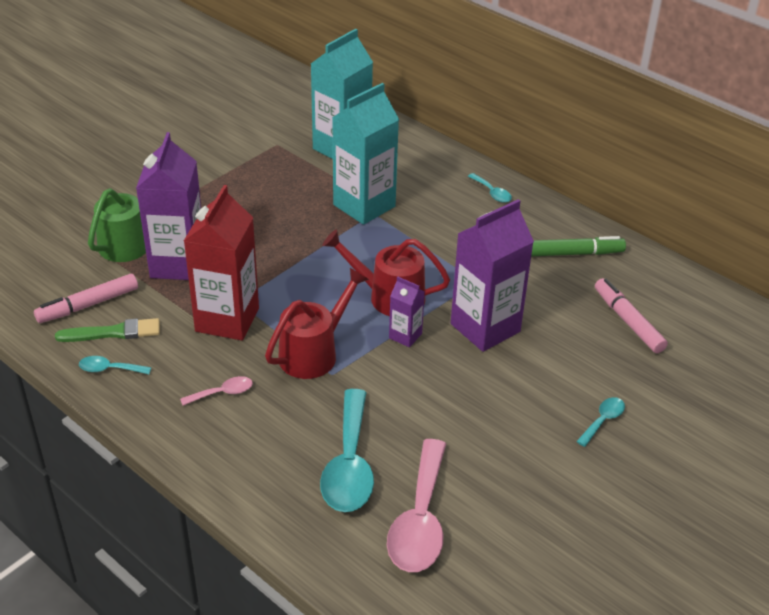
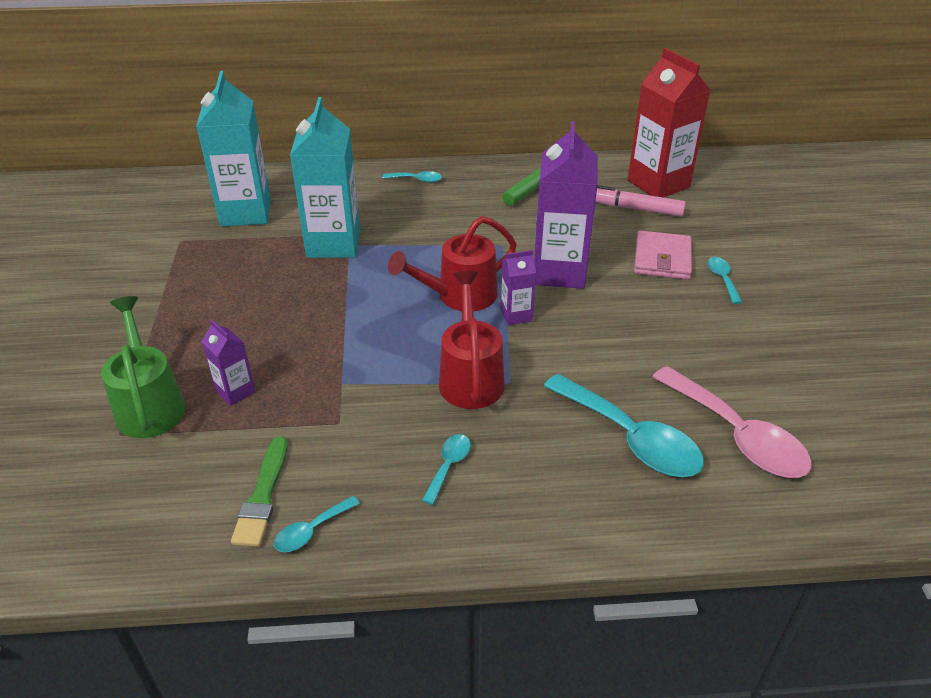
camera: 45 degrees left, 0 degrees up
(88, 305) = (195, 491): pink marker -> none
(113, 332) = (263, 496): green brush -> green brush turned 150 degrees clockwise
(178, 264) = (235, 391): purple carton -> purple carton, size x0.48
(222, 393) = (448, 466): pink spoon -> turquoise spoon
(227, 320) = (356, 404): red carton -> red carton (658, 184)
(581, 373) = (662, 259): none -> pink wallet

